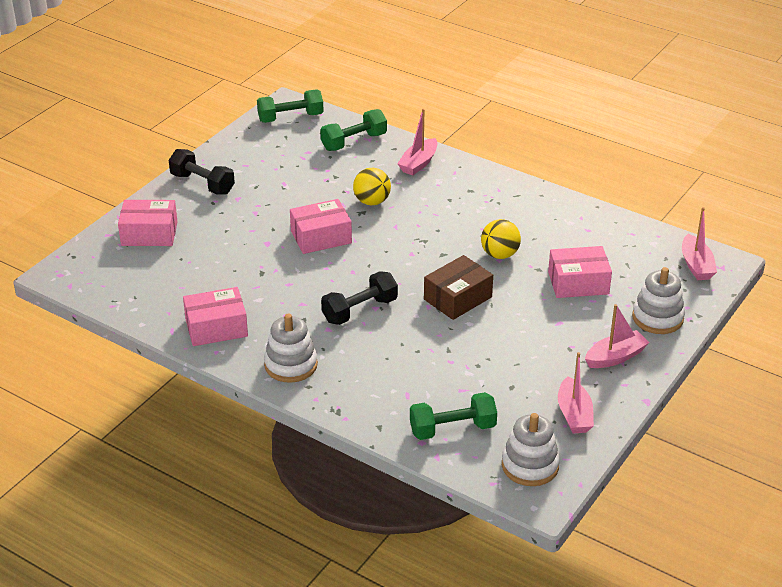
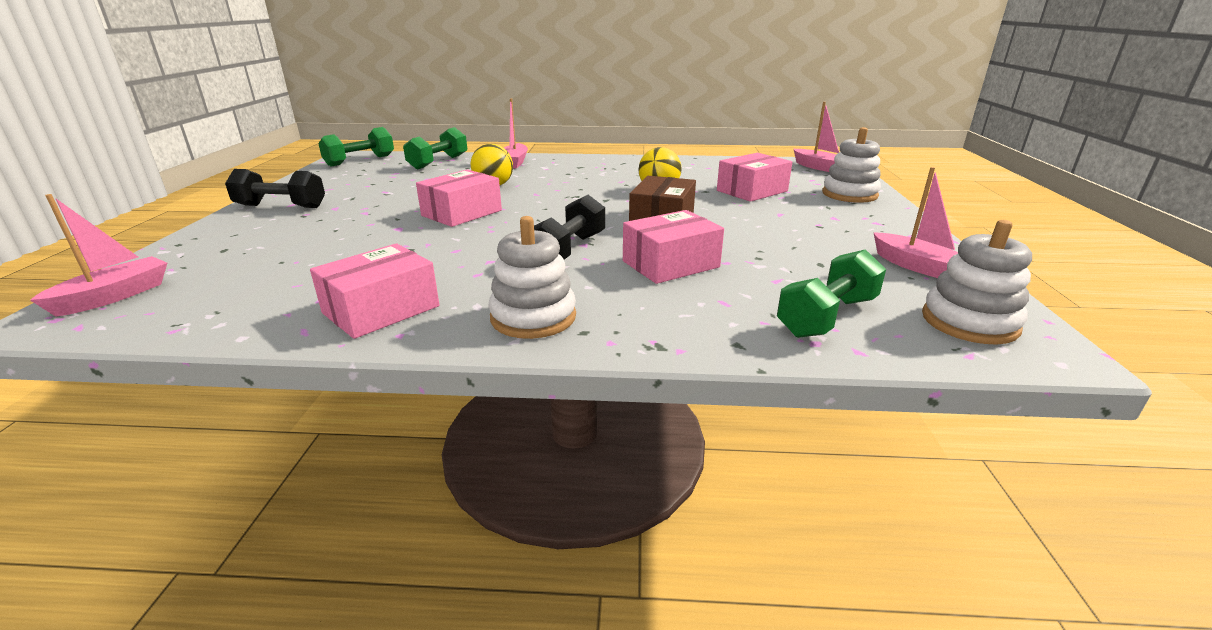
camera: 30 degrees left, 10 degrees down
(149, 234) = (219, 251): pink box -> pink box (670, 264)
(615, 357) = (867, 221): pink boat -> pink boat (114, 296)

